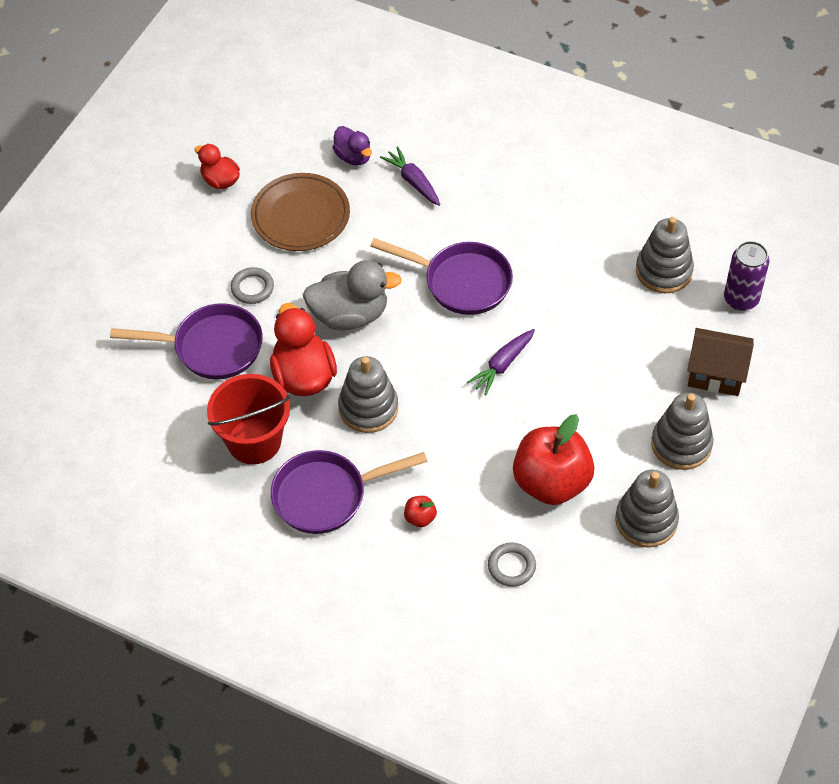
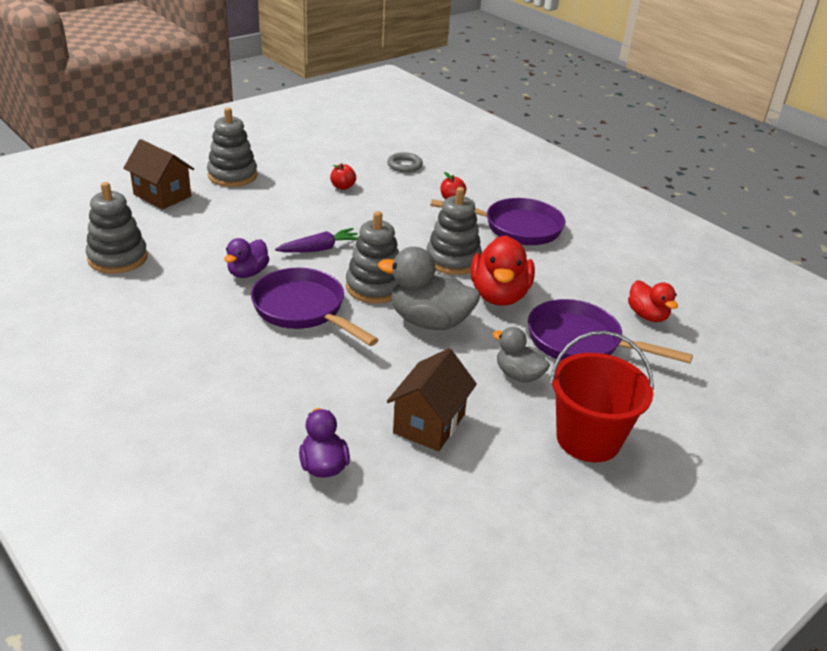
camera: 160 degrees left, 20 degrees down
(220, 180) = (511, 502): red duck -> red duck (647, 316)
(252, 288) = (518, 375): grey ring -> grey duck
(254, 441) = (563, 271): red bucket -> red bucket (588, 439)
(300, 216) = (429, 424): brown plate -> brown house
(413, 181) = (275, 412): purple carrot -> none
(540, 304) = (247, 273): none -> purple duck
(551, 482) = (343, 187): red apple -> red apple, size x0.40
(646, 520) = (296, 156): grey stacking toy -> grey stacking toy (375, 287)
(741, 299) = (83, 223): purple can -> none

